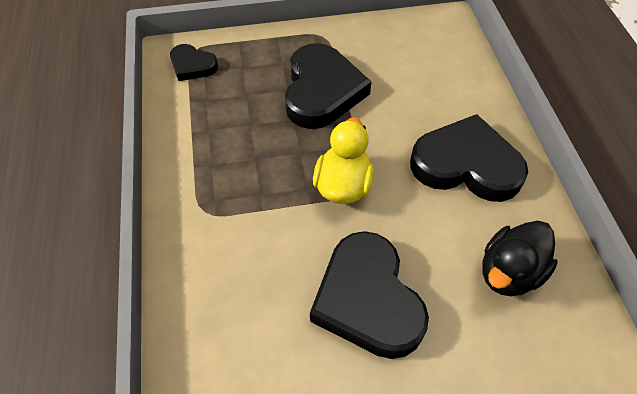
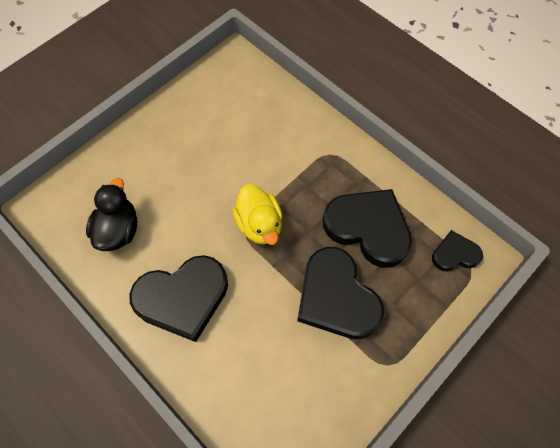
camera: 145 degrees right, 10 degrees up
(367, 299) = (196, 163): black heart -> black heart (368, 228)

